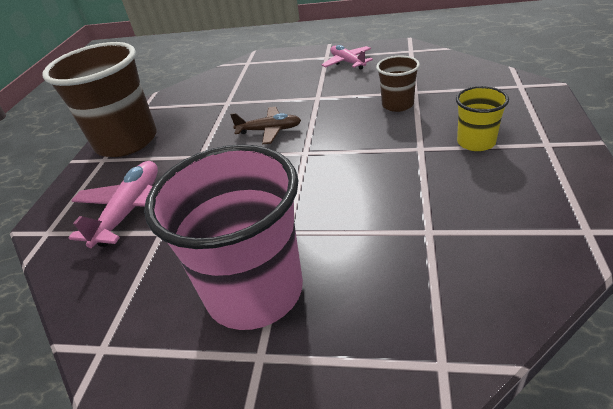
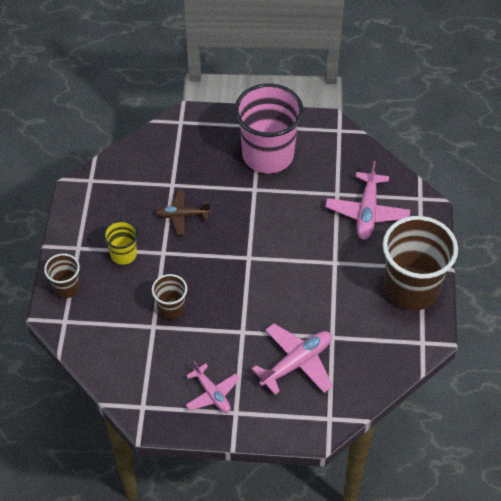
camera: 170 degrees right, 15 degrees up
(266, 85) = (296, 363): none -> pink plane
(269, 130) = (281, 287): brown plane -> brown plane (182, 215)
(537, 108) = (66, 288): none -> brown cup

